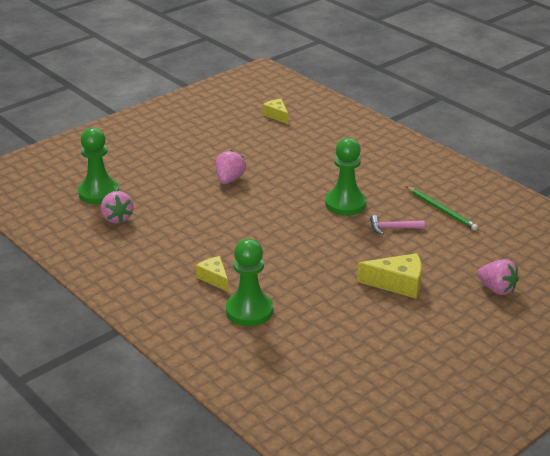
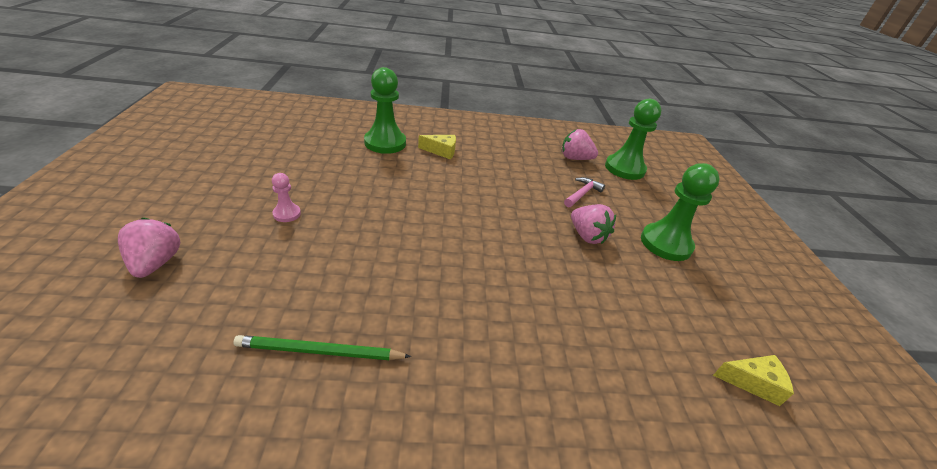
camera: 125 degrees right, 5 degrees up
(345, 204) = (448, 278): green pawn -> green pawn (666, 243)
(393, 228) = (357, 277): pink hammer -> pink hammer (582, 194)
(397, 284) = (287, 214): yellow cheese -> pink pawn
(496, 289) = (156, 263): pink strawberry -> pink strawberry turned 90 degrees clockwise

